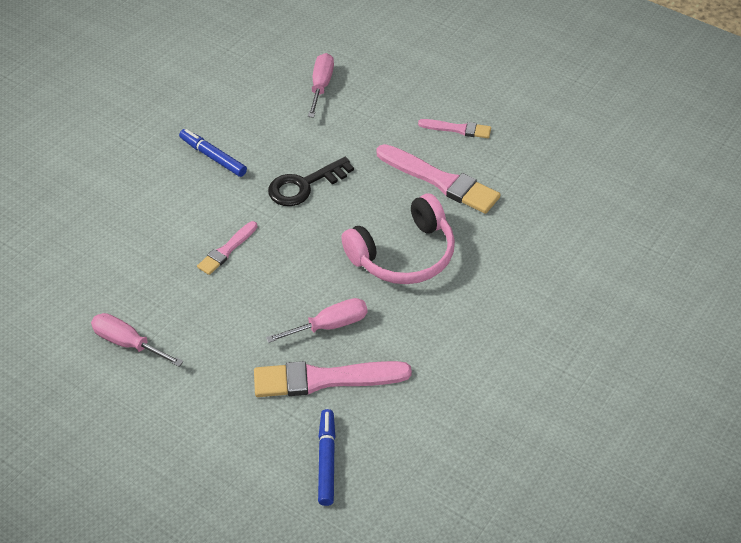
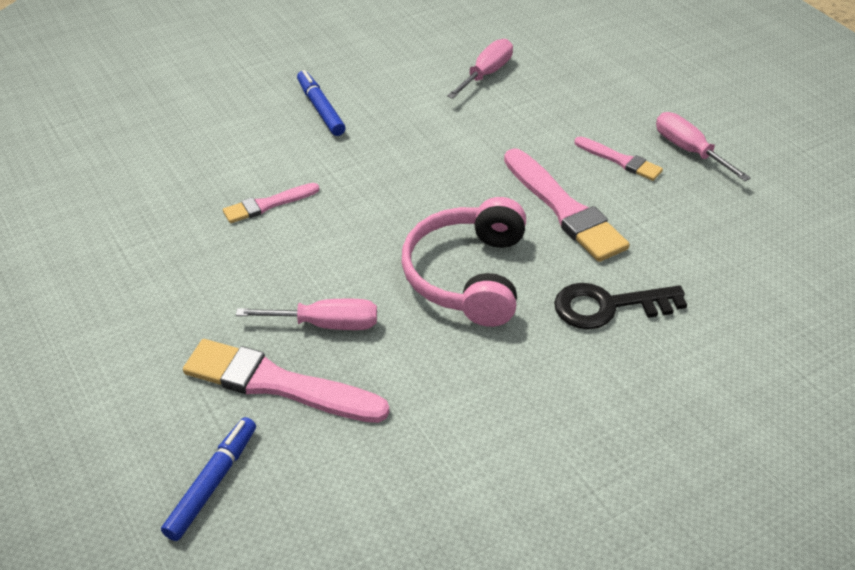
camera: 25 degrees right, 5 degrees down
(128, 343) = (93, 264): pink screwdriver -> pink screwdriver (689, 150)
(304, 185) = (400, 166): black key -> black key (608, 306)
(404, 255) = (467, 275): pink headphones -> pink headphones turned 105 degrees clockwise

